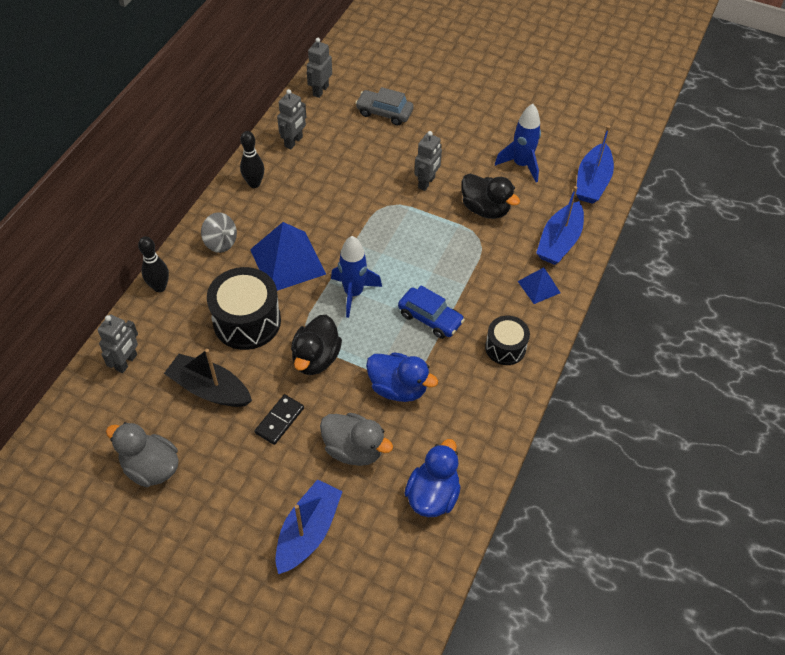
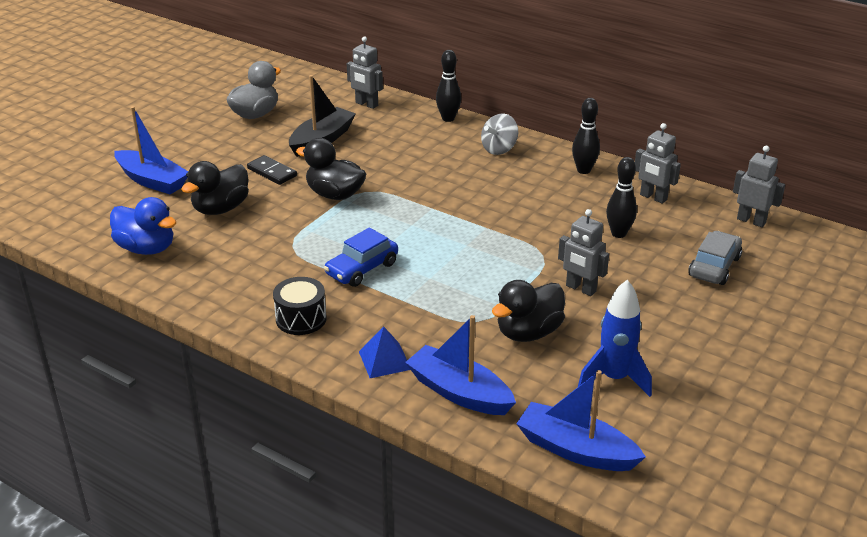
camera: 100 degrees right, 20 degrees down
(247, 321) = (393, 160): black drum -> none
(287, 261) = (466, 185): blue pyramid -> none
(350, 162) = (618, 233): none -> black bowling pin
(353, 293) = (412, 222): blue rocket -> none
(354, 449) = (221, 209): grey duck -> black duck
(398, 388) = (278, 239): blue duck -> none

